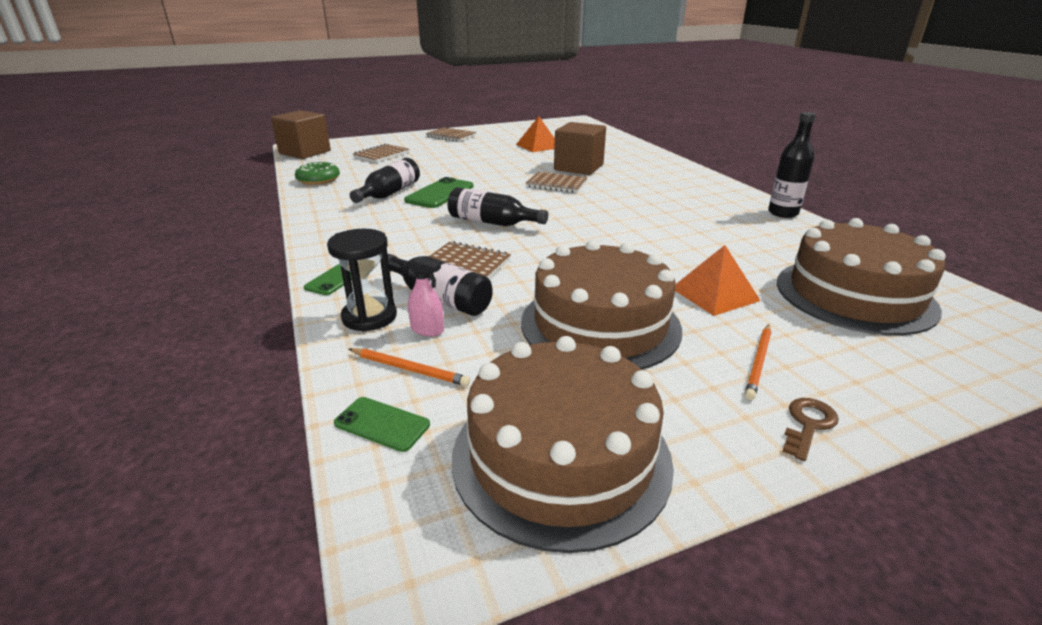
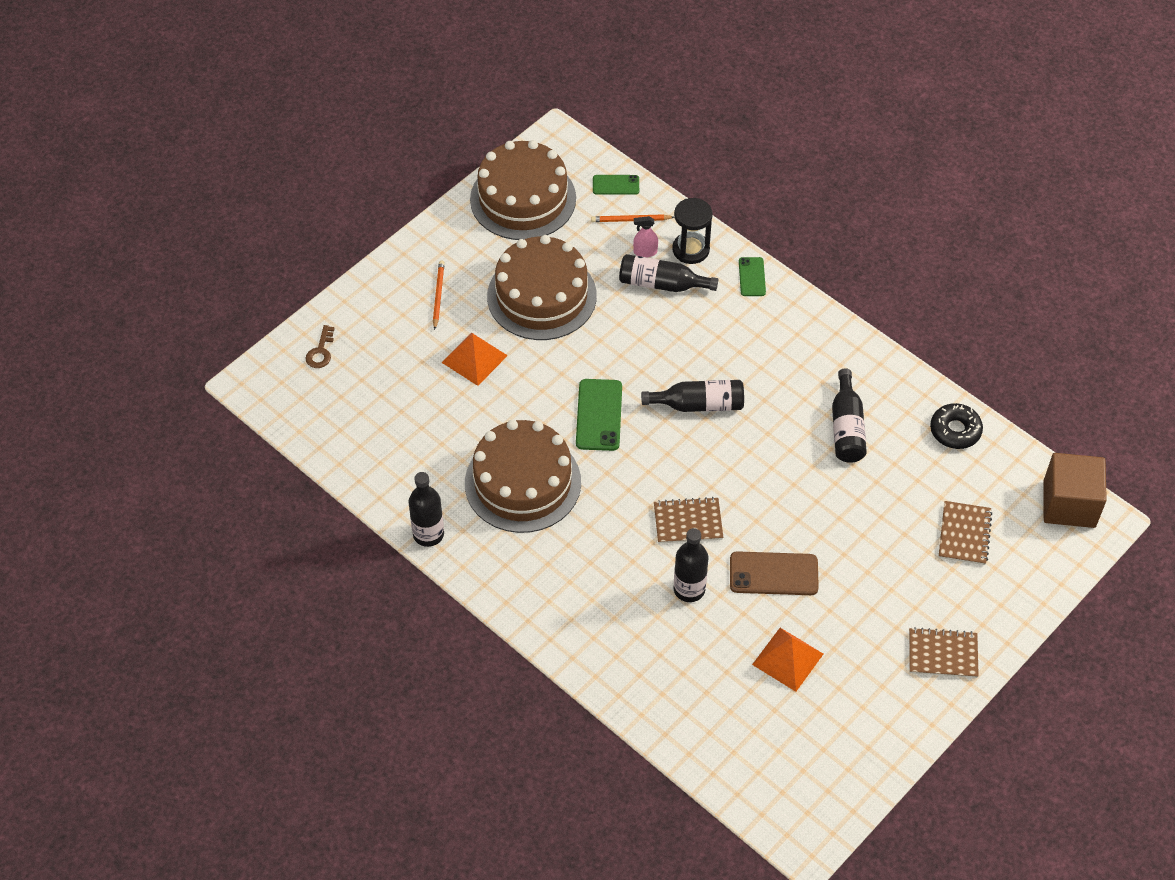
camera: 155 degrees right, 25 degrees up
(318, 180) = (955, 430): green donut -> black donut
(440, 193) = (795, 447): green phone -> green phone (599, 415)
(467, 263) = (673, 331): brown notebook -> none
(516, 163) = (773, 574): none -> brown phone
(578, 167) = (689, 589): brown cube -> black bottle
(808, 424) = (411, 258): brown key -> brown key (320, 351)
(854, 295) = (374, 395): brown cake -> brown cake (523, 482)

